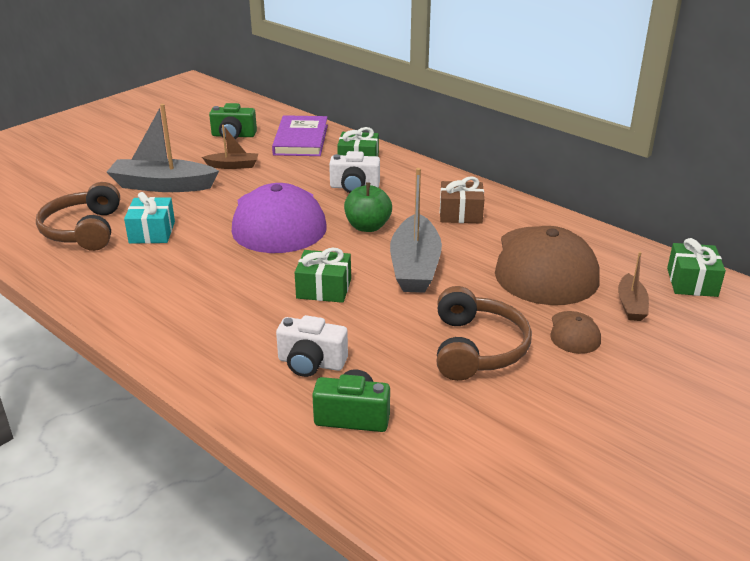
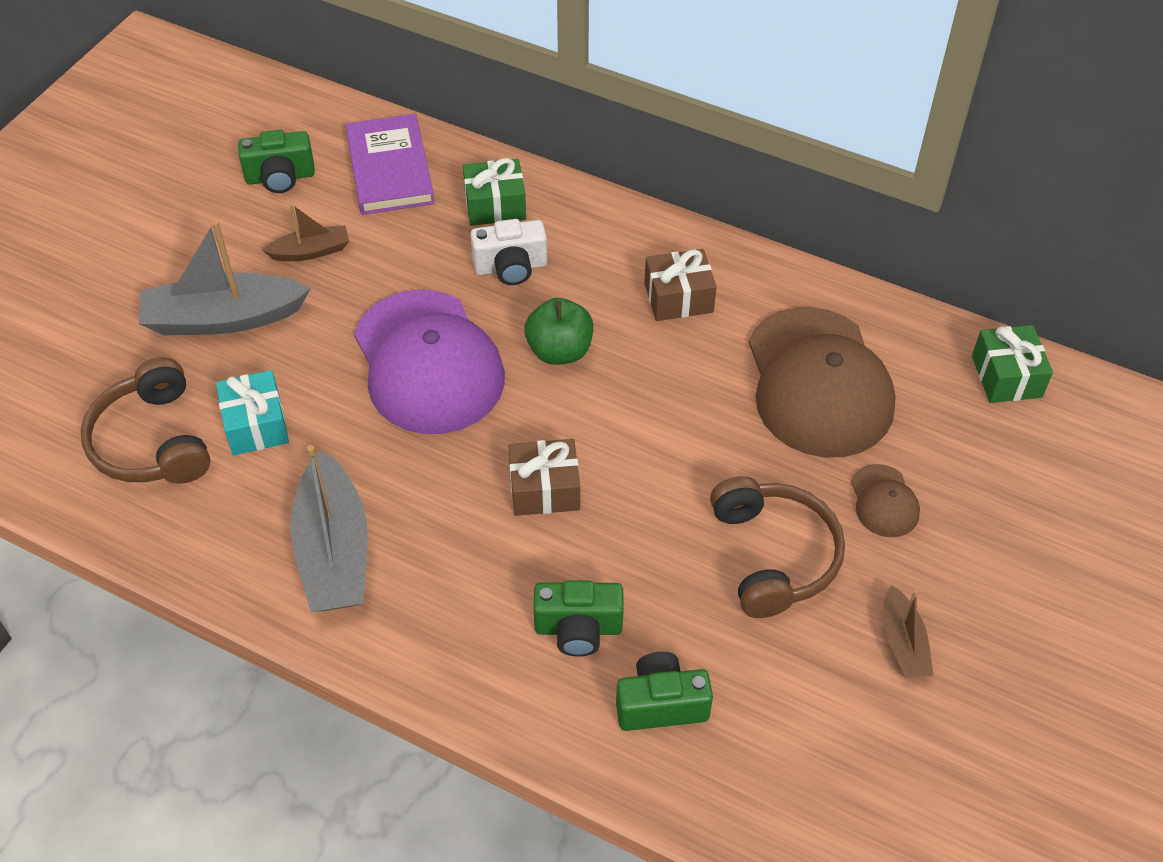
camera: 15 degrees left, 20 degrees up
(311, 363) = (578, 628): white camera -> green camera
(324, 289) = (544, 489): green gift -> brown gift
(415, 266) = (650, 420): grey boat -> grey boat (334, 551)
(631, 305) = (941, 436): brown boat -> brown boat (903, 643)

